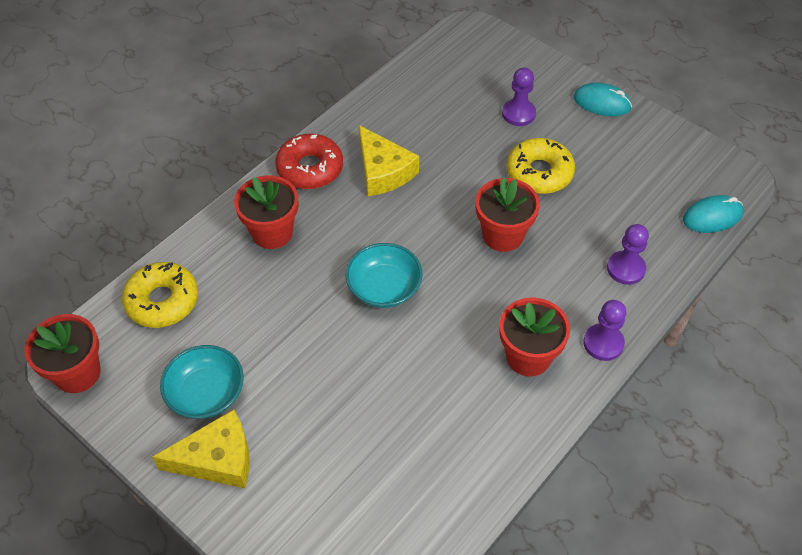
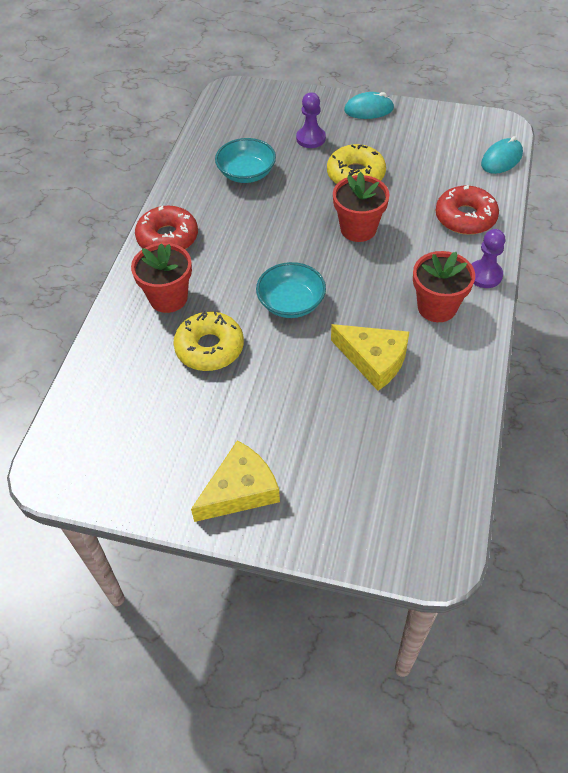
camera: 25 degrees left, 0 degrees up
(77, 373) = (67, 478): red flower pot -> none
(162, 301) = (107, 389): yellow donut -> yellow donut (209, 348)
(206, 393) = (196, 444): turquoise bowl -> turquoise bowl (246, 173)
(383, 171) = (231, 217): yellow cheese -> yellow cheese (374, 360)
(625, 269) = (465, 217): purple pawn -> red donut

